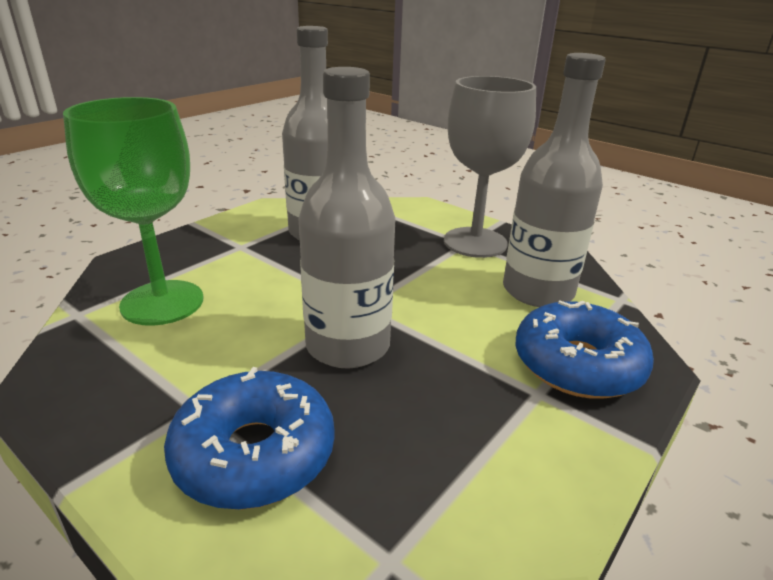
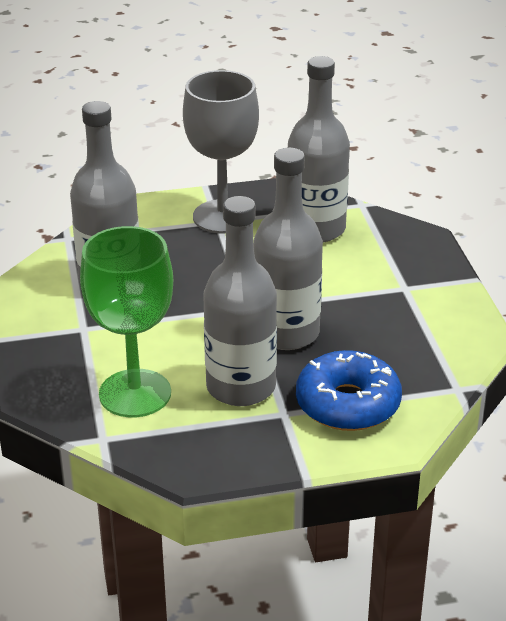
camera: 50 degrees left, 5 degrees up
(222, 357) = (241, 387): none -> grey bottle
(577, 365) = (399, 261): blue donut -> none

